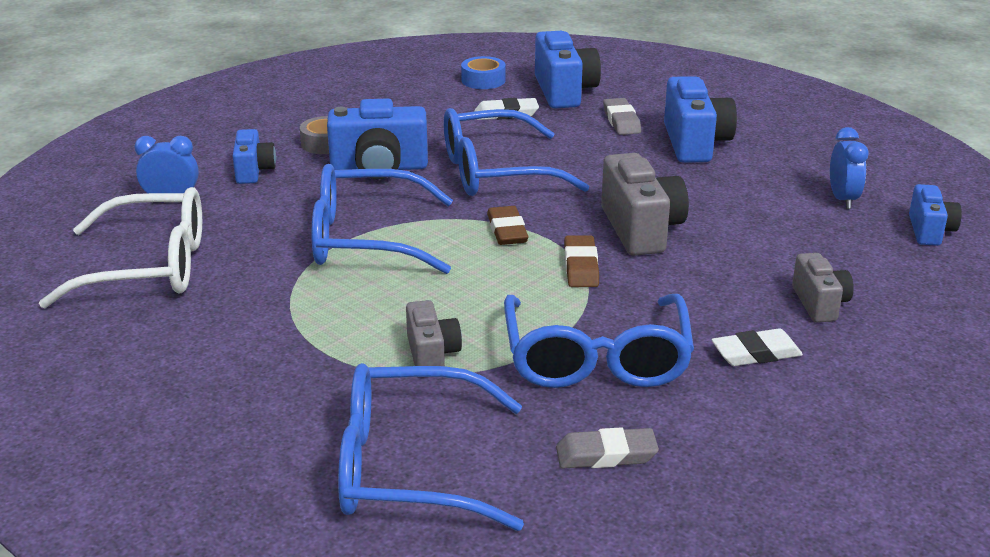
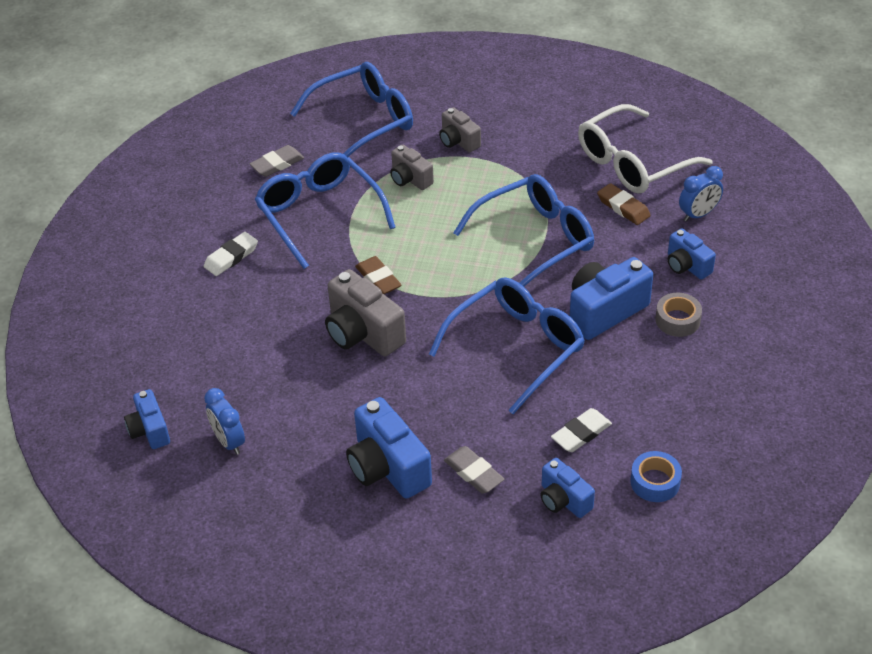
camera: 150 degrees right, 15 degrees up
(507, 230) = (452, 289): brown eraser -> brown eraser (623, 207)
(564, 91) = (563, 500): blue camera -> blue camera, size x0.60
(819, 304) = (207, 314): grey camera -> grey camera (458, 141)

